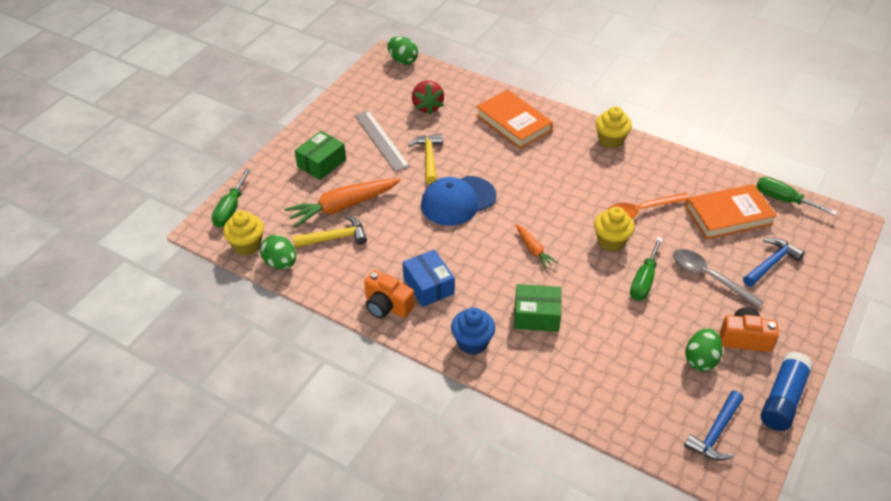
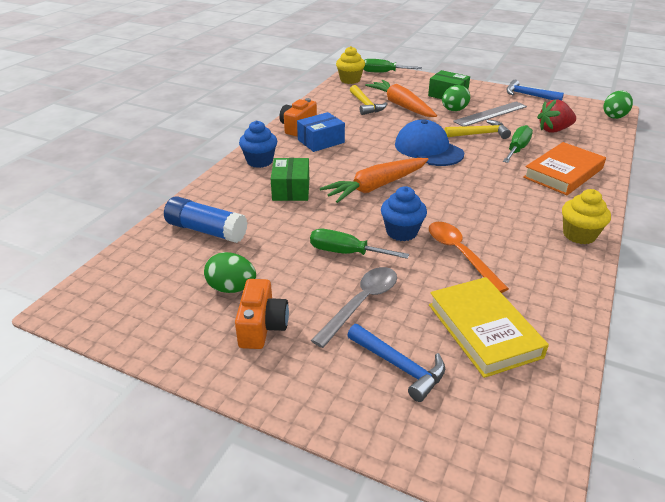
camera: 85 degrees right, 10 degrees down
(280, 263) = (335, 91): green egg -> green egg (454, 110)
(533, 249) = (376, 187): orange carrot -> orange carrot, size x1.93
(611, 241) = (401, 232): yellow cupcake -> blue cupcake
(715, 433) = (133, 292): blue hammer -> blue hammer (528, 95)
(728, 215) = (484, 330): orange book -> yellow book
(783, 200) = (548, 398): green screwdriver -> green screwdriver (517, 149)
(783, 399) = (166, 352): blue glue stick -> blue glue stick (206, 231)

